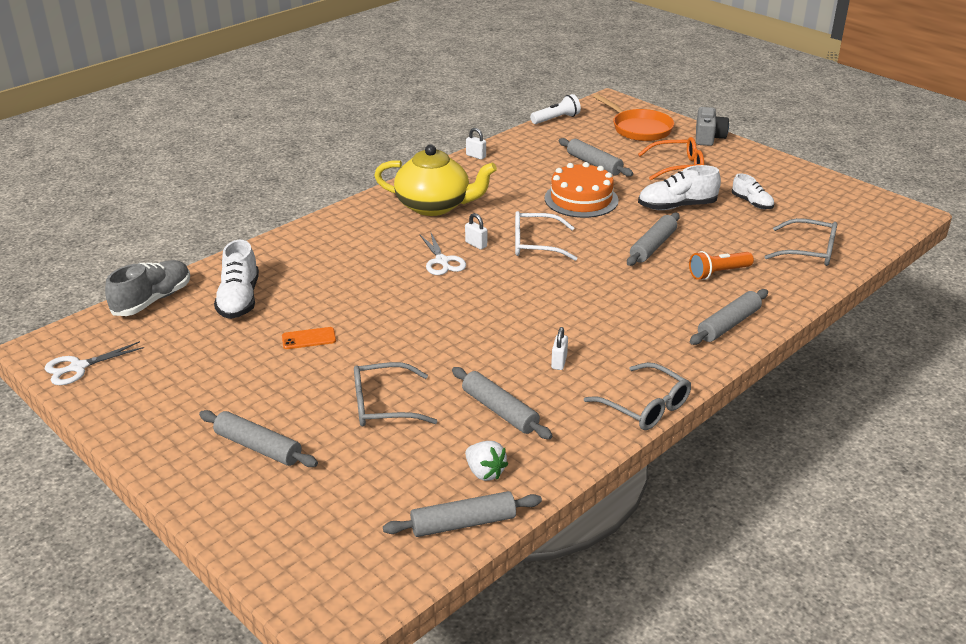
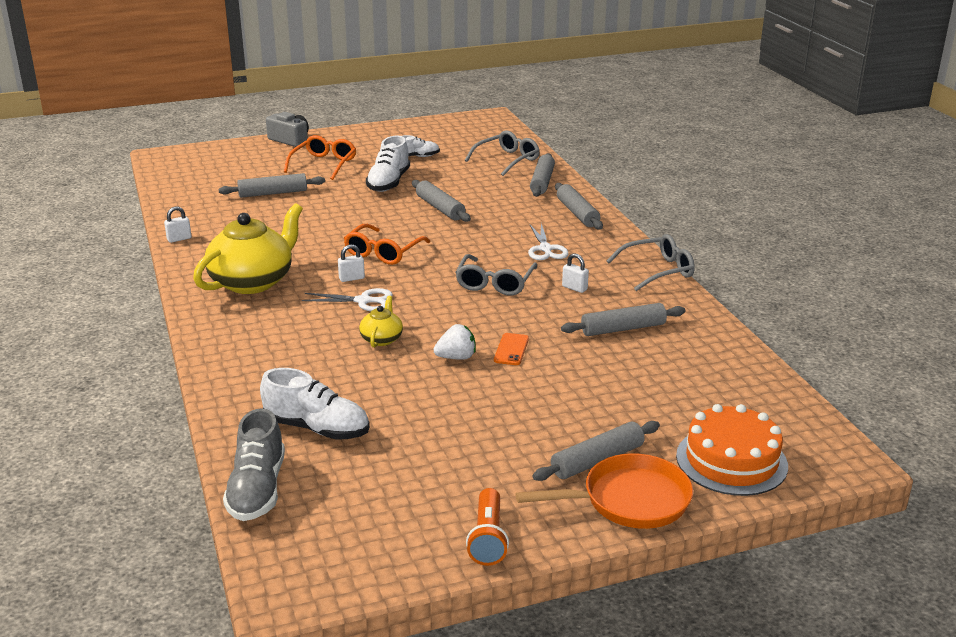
camera: 65 degrees left, 5 degrees down
(78, 367) = (357, 566): white scissors -> white scissors (546, 249)
(152, 300) = (257, 489): grey shoe -> grey shoe turned 150 degrees counterclockwise
(309, 338) = (434, 399): orange phone -> orange phone (511, 349)
(384, 405) = (577, 380): grey glasses -> grey glasses (495, 283)
(386, 288) = (382, 339): none -> yellow teapot
(463, 523) = (758, 377): grey rolling pin -> grey rolling pin (542, 182)
(485, 472) = (700, 354): white strawberry -> white strawberry (456, 357)
(536, 244) = (383, 252): white glasses -> orange glasses
(556, 119) = (160, 186): white flashlight -> none
(581, 199) = (328, 214): orange cake -> orange cake (731, 460)
(639, 129) = (235, 159): orange pan -> orange pan (629, 500)
(718, 273) = (505, 197): orange flashlight -> orange flashlight (488, 538)

